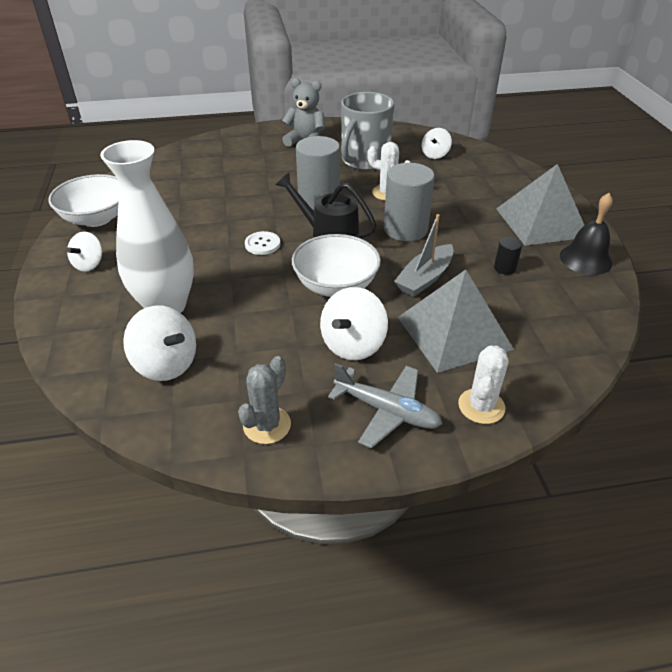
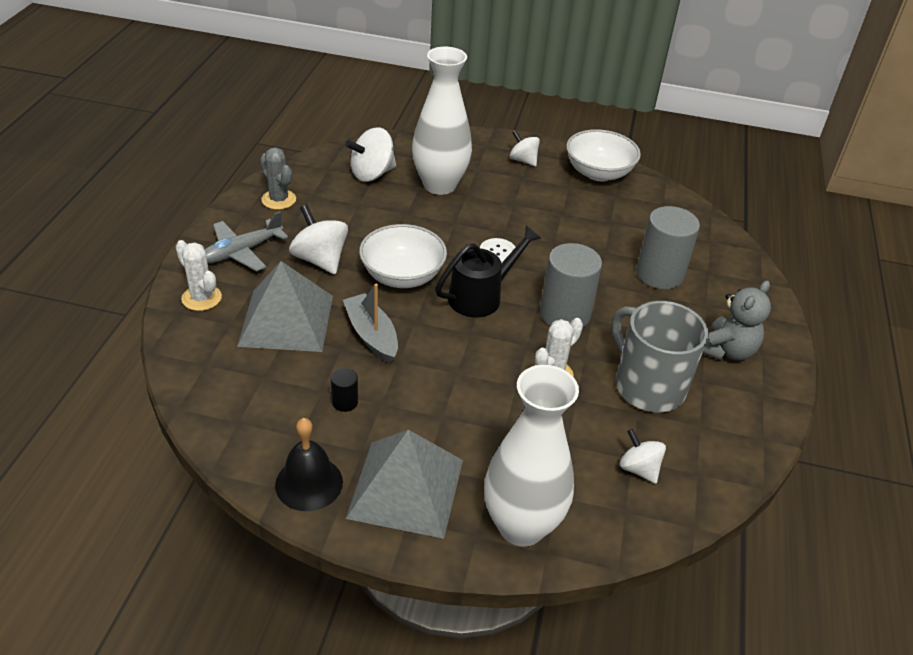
camera: 110 degrees right, 0 degrees up
(405, 229) = (465, 357): grey cylinder -> grey cylinder (659, 274)
(517, 180) = (521, 526): none -> white vase

